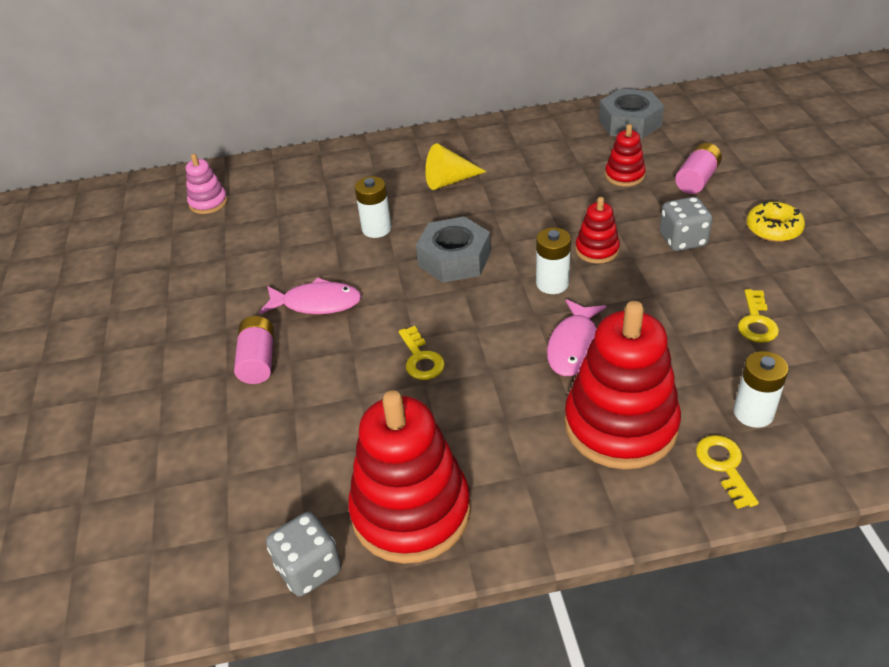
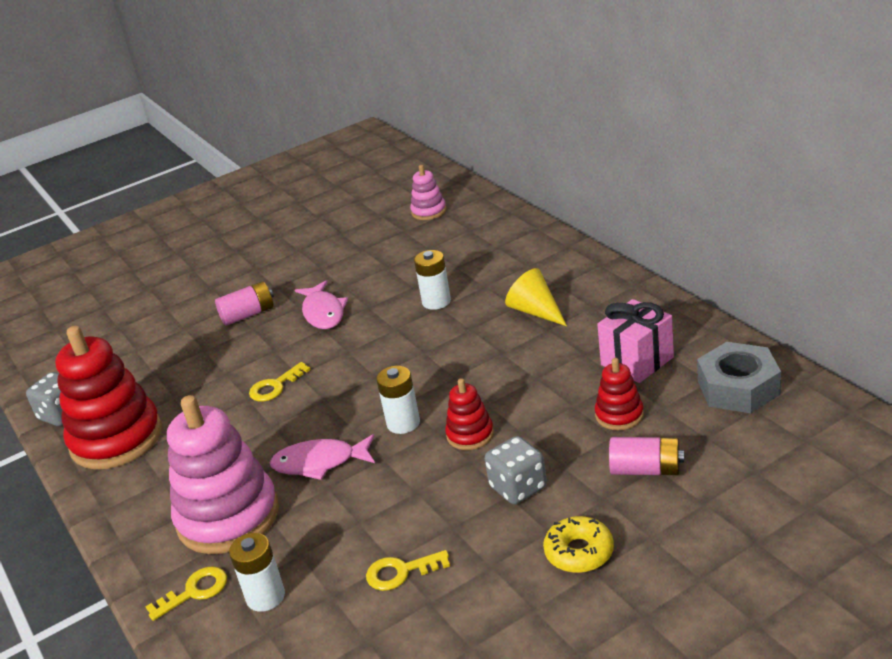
camera: 70 degrees right, 10 degrees down
(454, 259) = (413, 357): grey nut -> none
(563, 152) = (637, 361): none -> pink gift
(620, 425) = (228, 517): red stacking toy -> pink stacking toy

